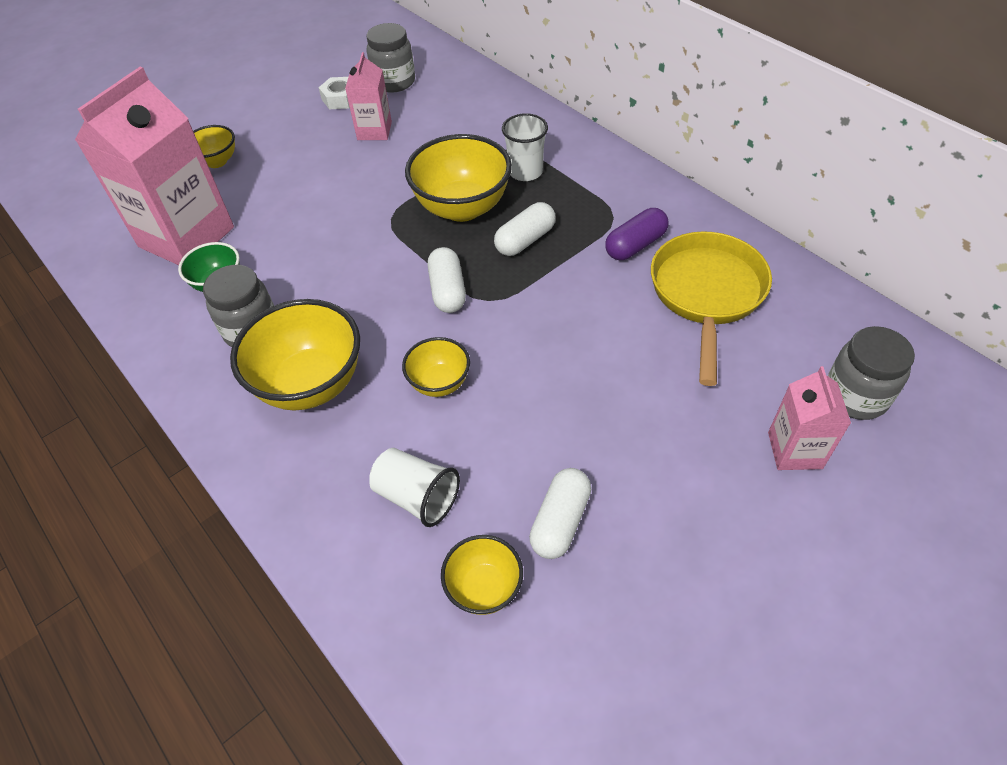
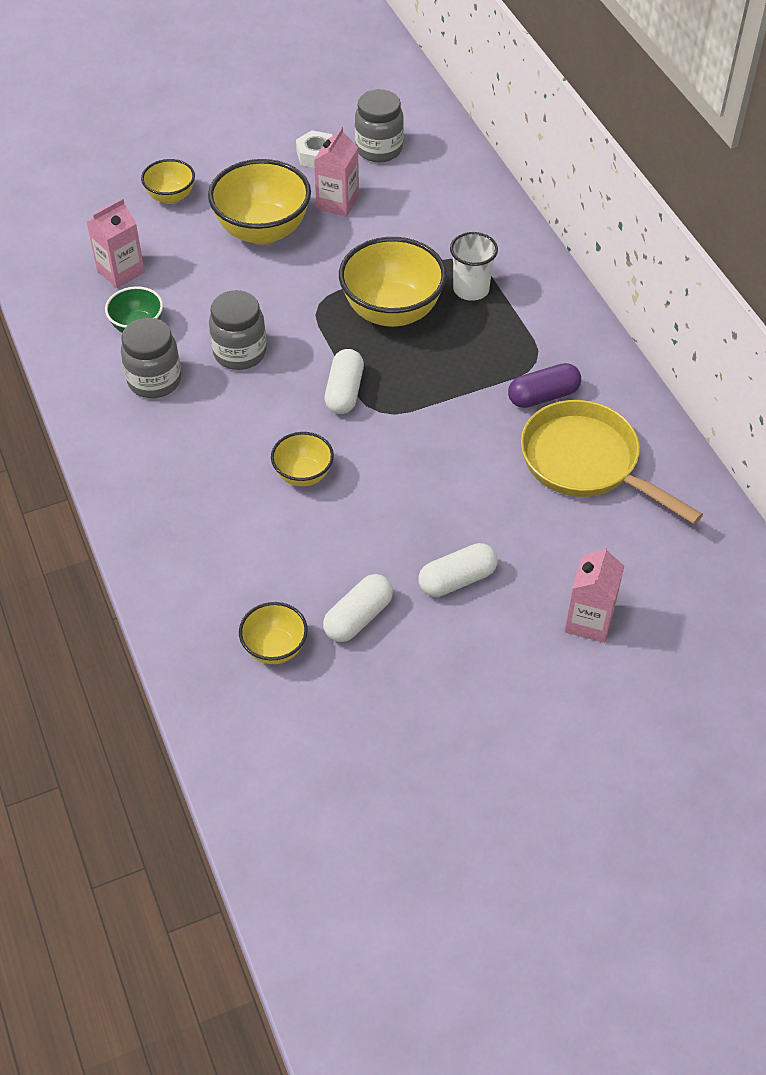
camera: 15 degrees right, 0 degrees up
(186, 237) = (120, 271): pink carton -> pink carton, size x0.51
(311, 384) = (191, 444): yellow bowl -> yellow bowl (262, 231)
(417, 497) = (248, 564): white cup -> none
(525, 240) = (438, 361): white capsule -> white capsule (457, 579)
(706, 294) = (586, 463): yellow pan -> yellow pan turned 75 degrees counterclockwise
(855, 396) = (671, 592): grey jar -> grey jar (240, 353)

